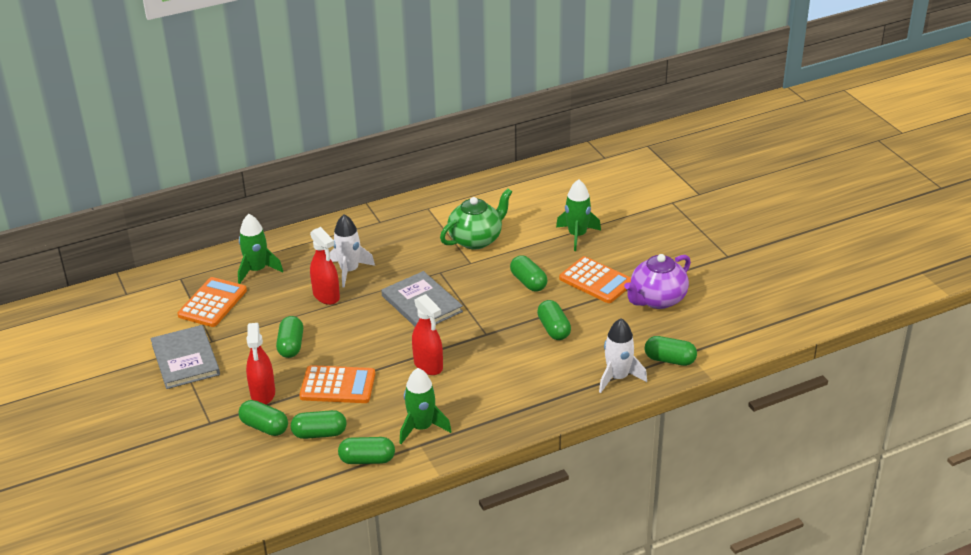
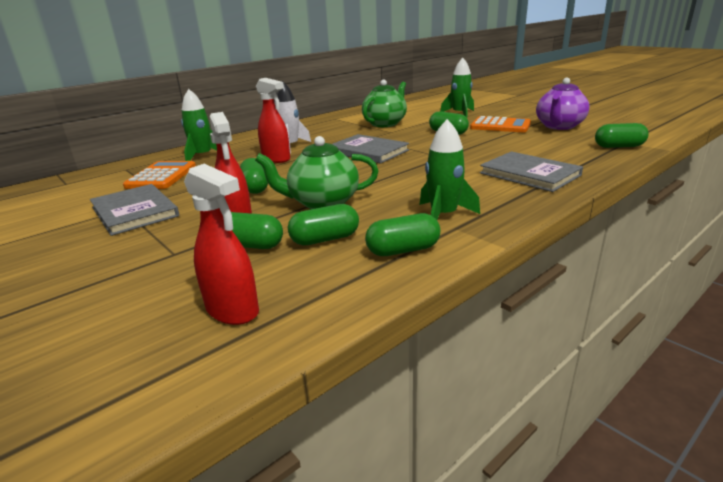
camera: 15 degrees left, 10 degrees down
(338, 385) = (322, 203): orange calculator -> green teapot
(428, 365) = (408, 178): red spray bottle -> red spray bottle (233, 311)
(538, 387) = (529, 174): none -> grey book
(553, 329) = (498, 147): green capsule -> none
(618, 377) = (592, 160): white rocket -> none

